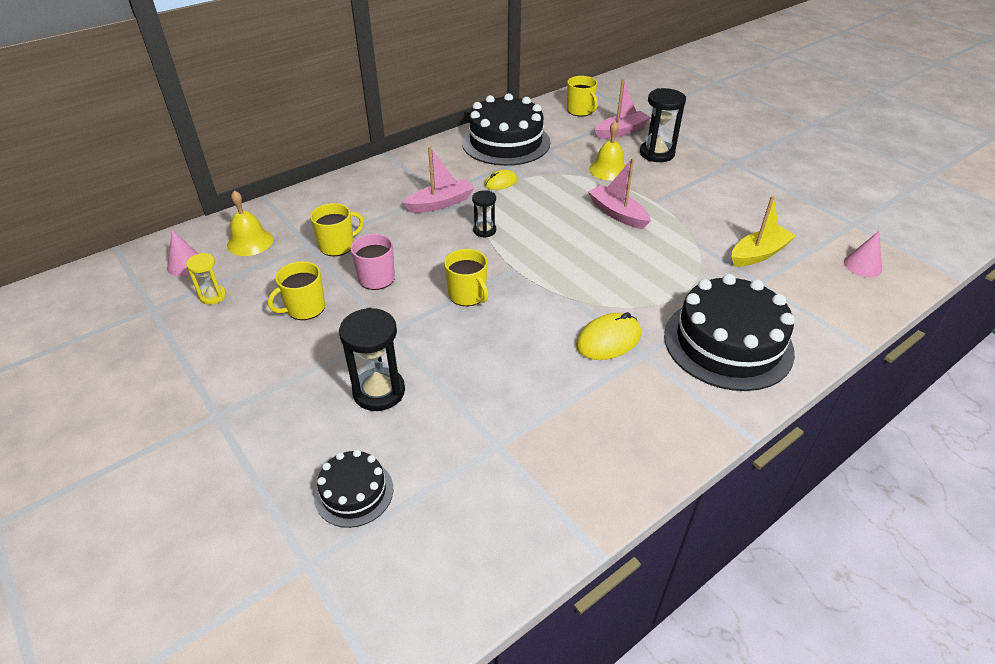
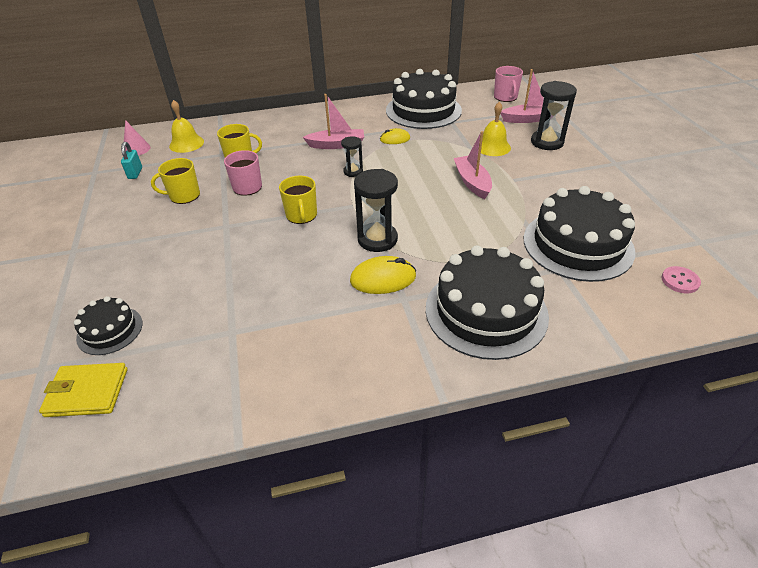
camera: 25 degrees right, 0 degrees up
(213, 296) = (135, 173): yellow hourglass -> turquoise padlock
(379, 391) = (183, 266): black hourglass -> black hourglass (377, 239)
(389, 569) = (87, 392): none -> yellow wallet
(580, 111) = (505, 97): yellow mug -> pink mug
(759, 254) = (578, 244): yellow boat -> black cake
(862, 265) = (680, 281): pink cone -> pink button

